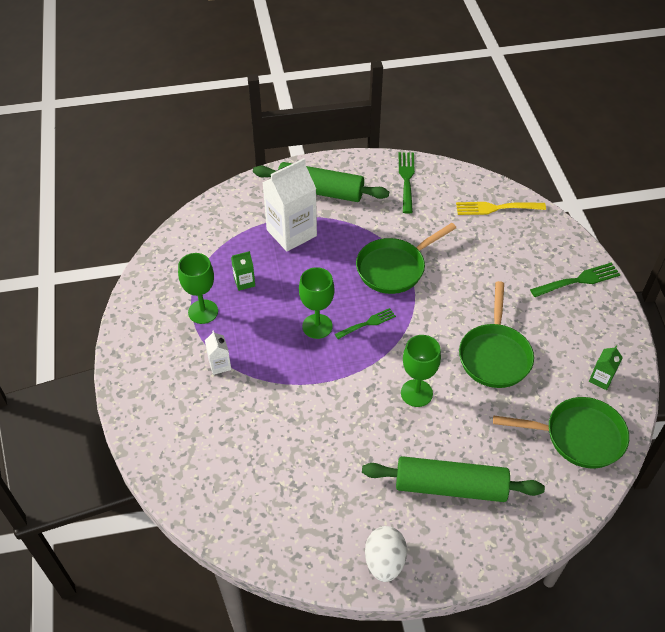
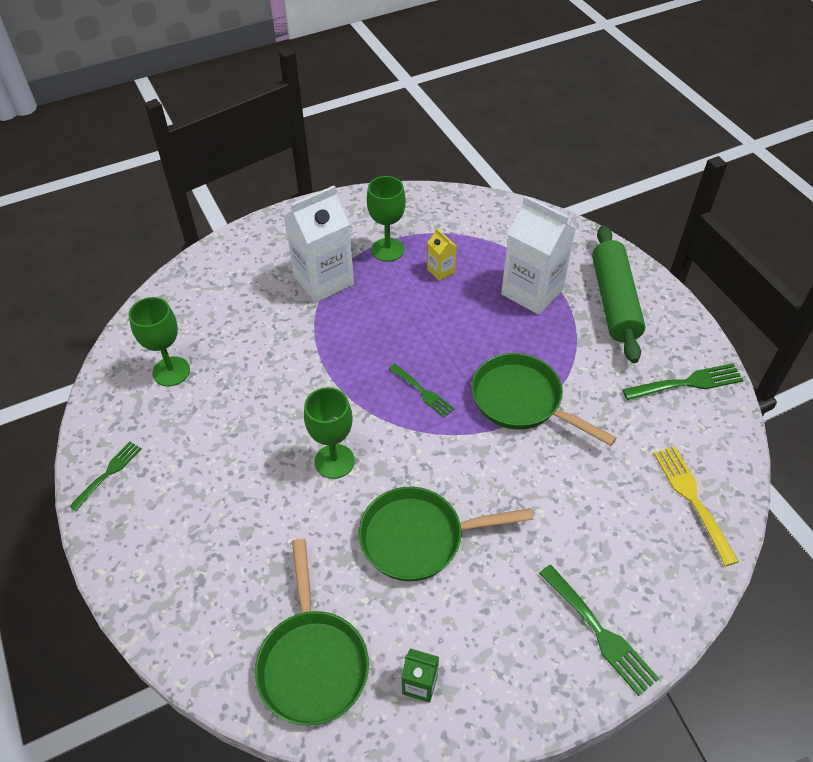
camera: 75 degrees right, 0 degrees up
(220, 365) = (323, 280): white carton -> white carton, size x2.18
(244, 282) = (441, 271): green carton -> yellow carton
(317, 326) = (402, 347): green goblet -> green goblet (171, 371)
(384, 561) = (108, 473): white egg -> green fork
(450, 486) = (210, 520): green rolling pin -> none

